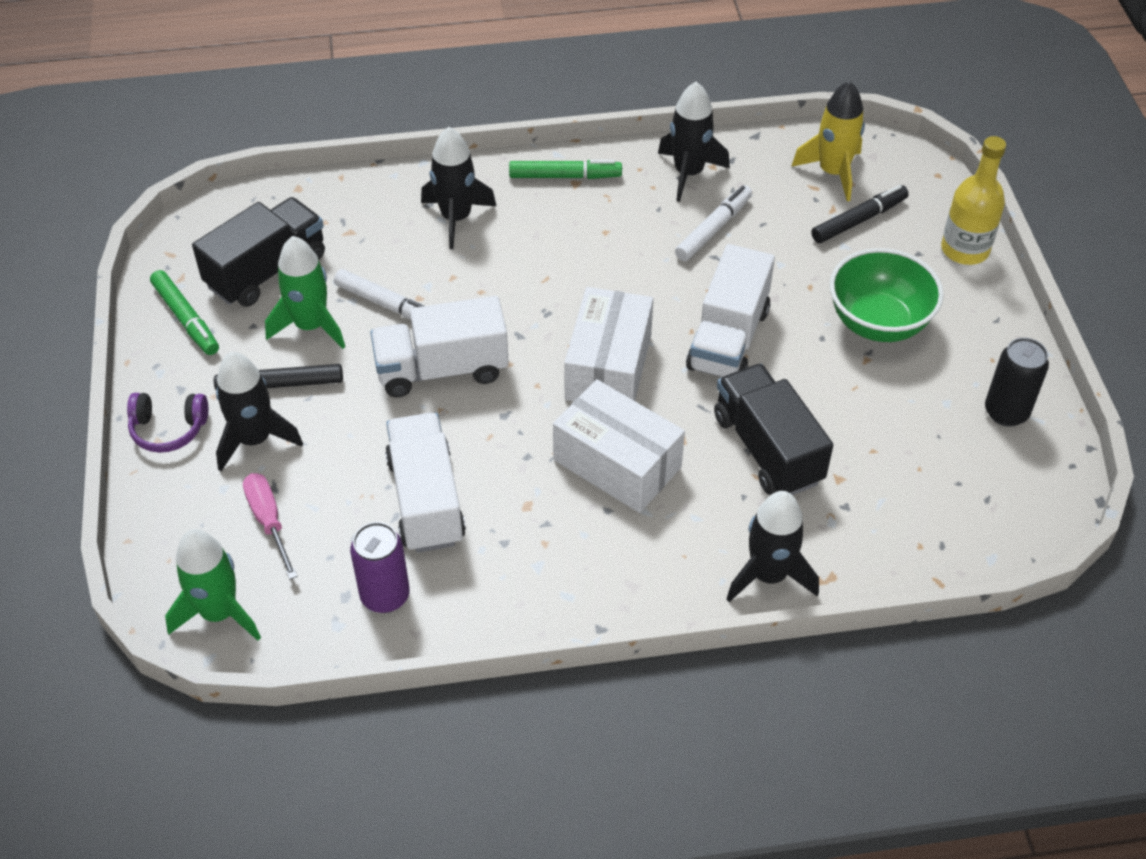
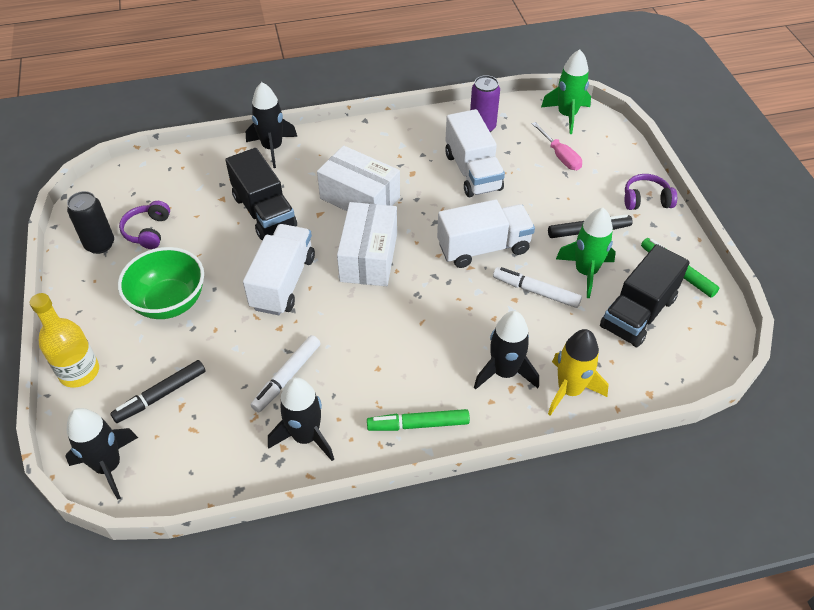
camera: 175 degrees right, 0 degrees up
(255, 439) = (589, 197): black rocket -> black rocket (108, 466)
(833, 172) = (171, 448): yellow rocket -> yellow rocket (569, 390)
(940, 429) = (148, 231): none -> purple headphones

